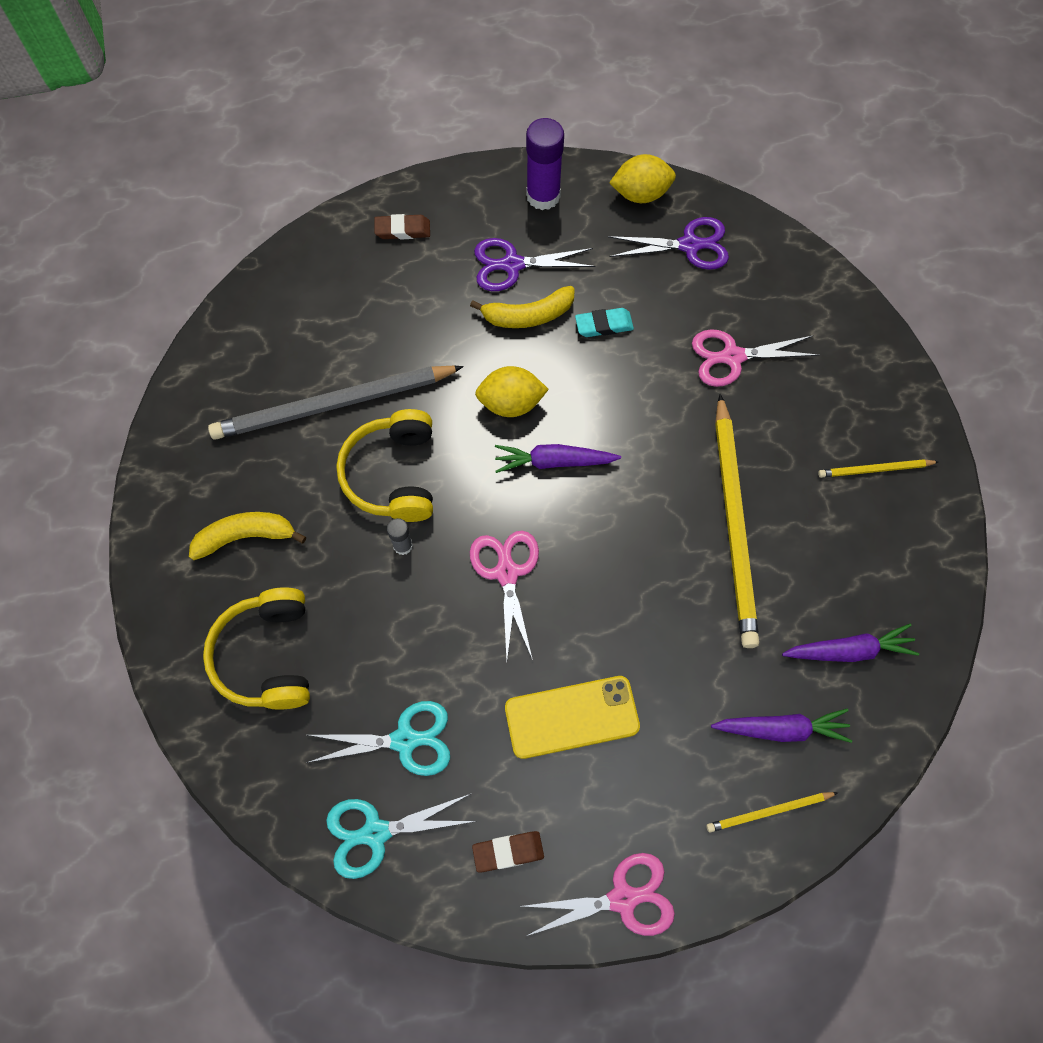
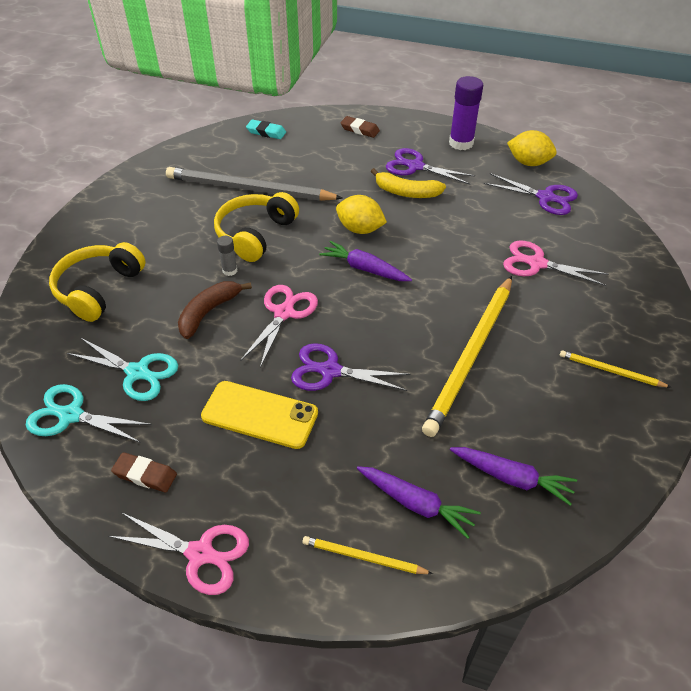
camera: 30 degrees right, 20 degrees down
(246, 537) = (142, 228): yellow banana -> none
(422, 618) = (209, 312): none -> brown banana
(604, 325) = (454, 215): turquoise eraser -> turquoise eraser (266, 132)
(606, 622) = (330, 371): none -> purple scissors

